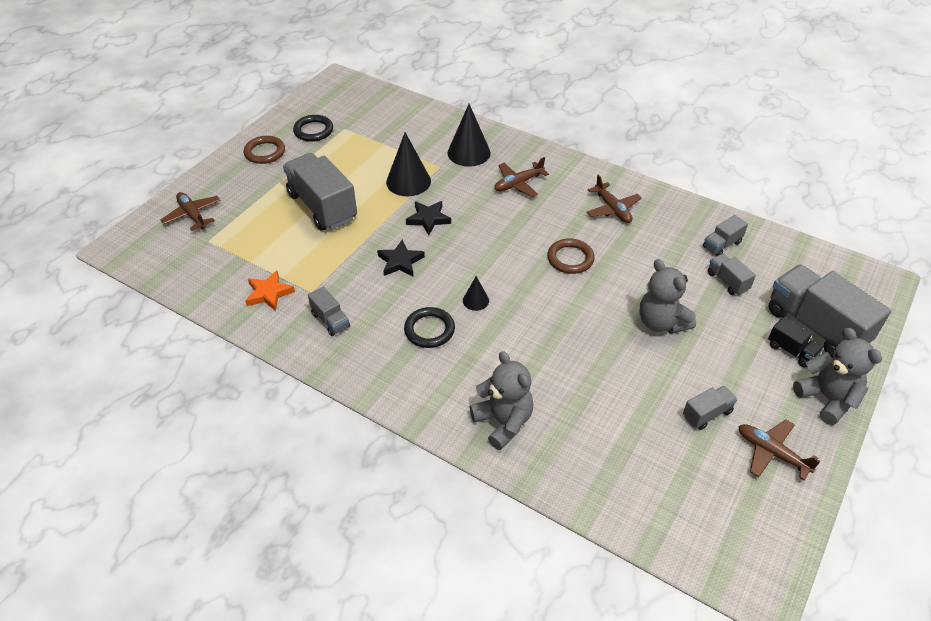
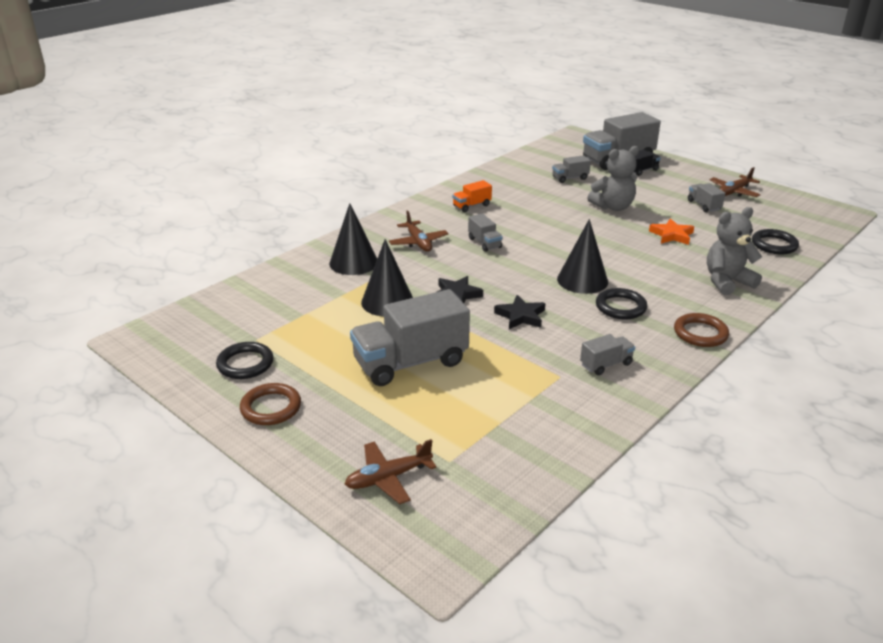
camera: 80 degrees left, 15 degrees down
(269, 293) = (560, 407): orange star -> orange star (672, 235)
(475, 300) = (582, 280): black cone -> black cone, size x1.94
(570, 258) = (533, 231): brown ring -> brown ring (700, 333)
(612, 209) = (471, 206): brown plane -> orange truck
(615, 482) = (774, 245): none -> black ring
(722, 245) = (528, 173): grey truck -> grey truck (484, 243)
(827, 398) = (684, 168): grey teddy bear -> none

